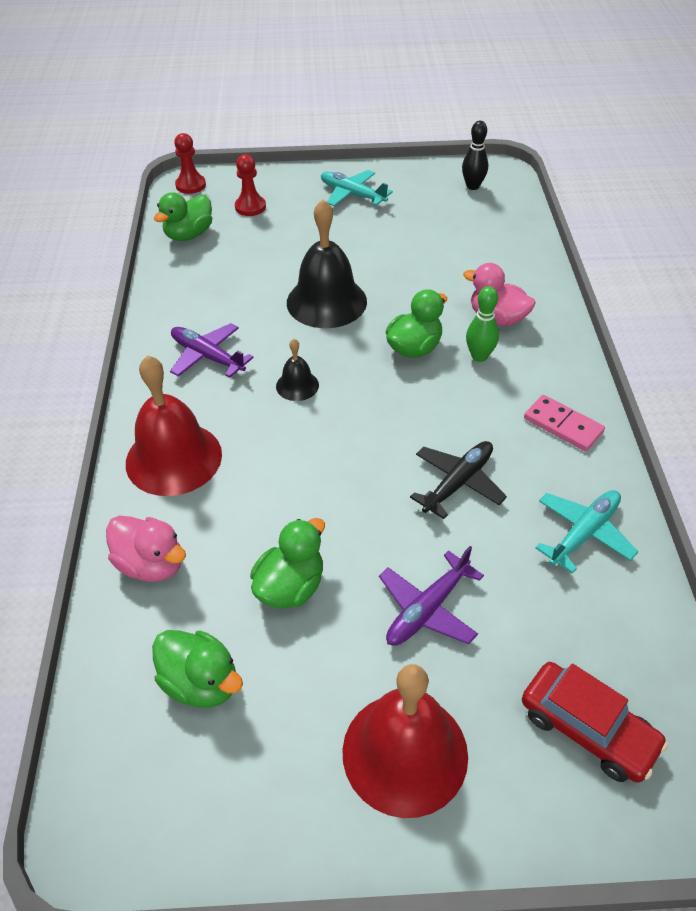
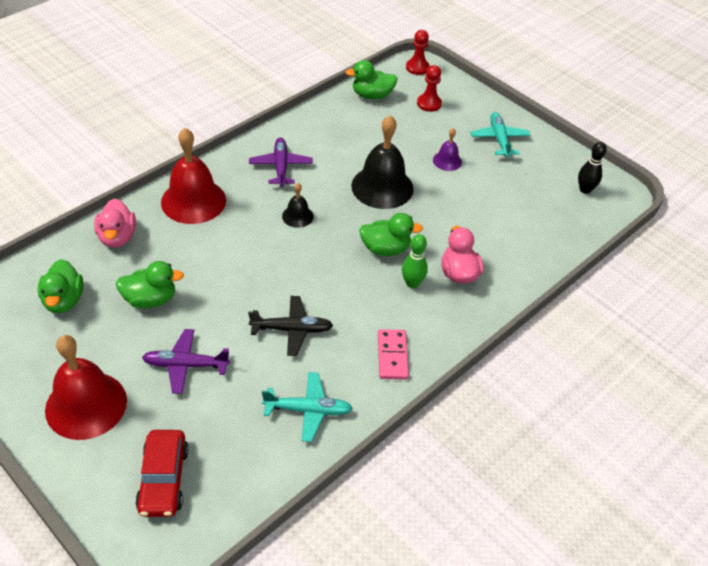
camera: 45 degrees right, 0 degrees up
(342, 241) = (447, 161): none -> purple bell

